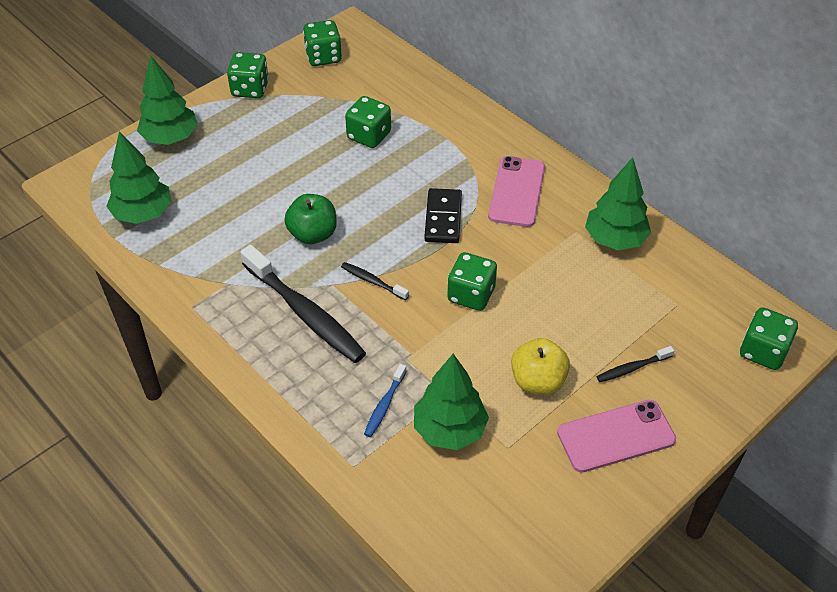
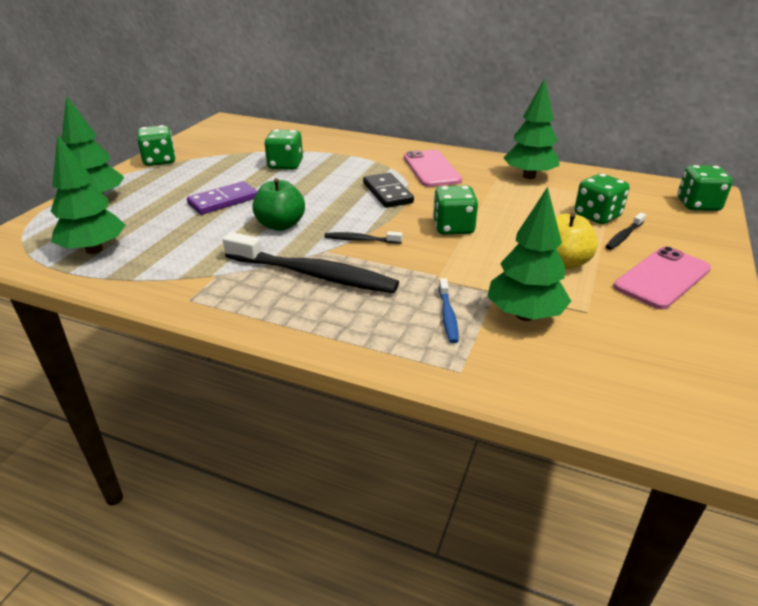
camera: 25 degrees left, 15 degrees down
(280, 178) = (223, 201): none -> purple domino
(323, 57) = (214, 136): green dice -> green dice (597, 216)

